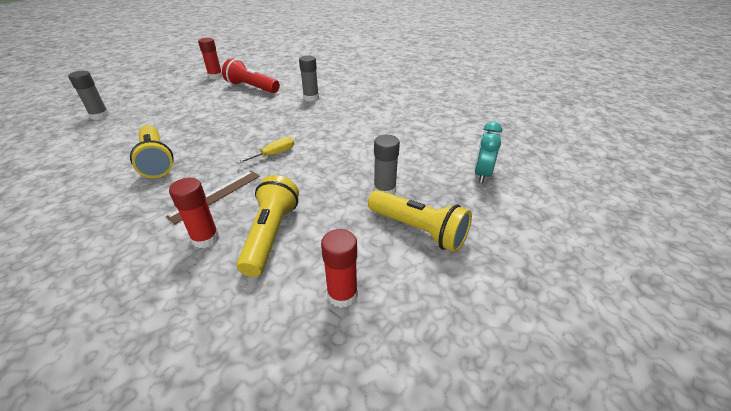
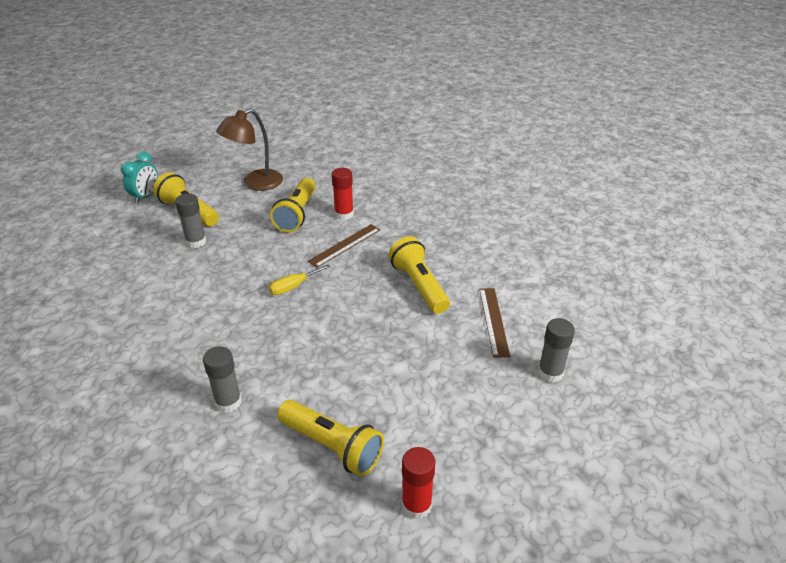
camera: 175 degrees left, 0 degrees up
(111, 139) = (493, 321): none -> brown ruler
(251, 87) = (332, 446): red flashlight -> yellow flashlight
(342, 294) = (255, 183): red glue stick -> brown lamp
(481, 174) = (95, 252): turquoise clock -> turquoise clock (146, 197)

